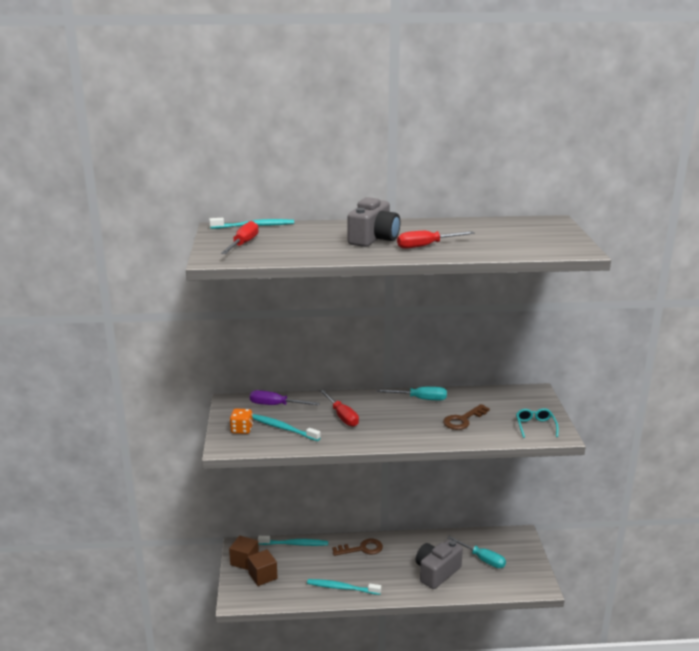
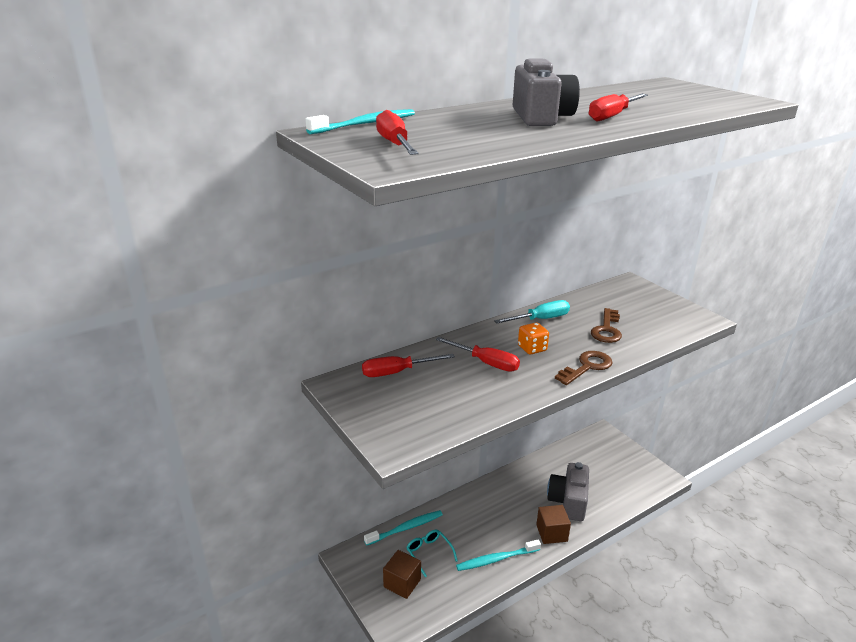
camera: 30 degrees left, 5 degrees up
(241, 430) = (390, 417): orange dice -> orange dice (532, 348)
(244, 561) = (366, 573): brown cube -> brown cube (551, 533)
(276, 405) = (397, 372): purple screwdriver -> red screwdriver
(283, 428) = (438, 399): turquoise toothbrush -> none
(361, 549) = (478, 505): brown key -> brown key (587, 367)
(482, 559) = (594, 470): turquoise screwdriver -> none
(535, 426) = (675, 317): turquoise glasses -> turquoise glasses (429, 553)

